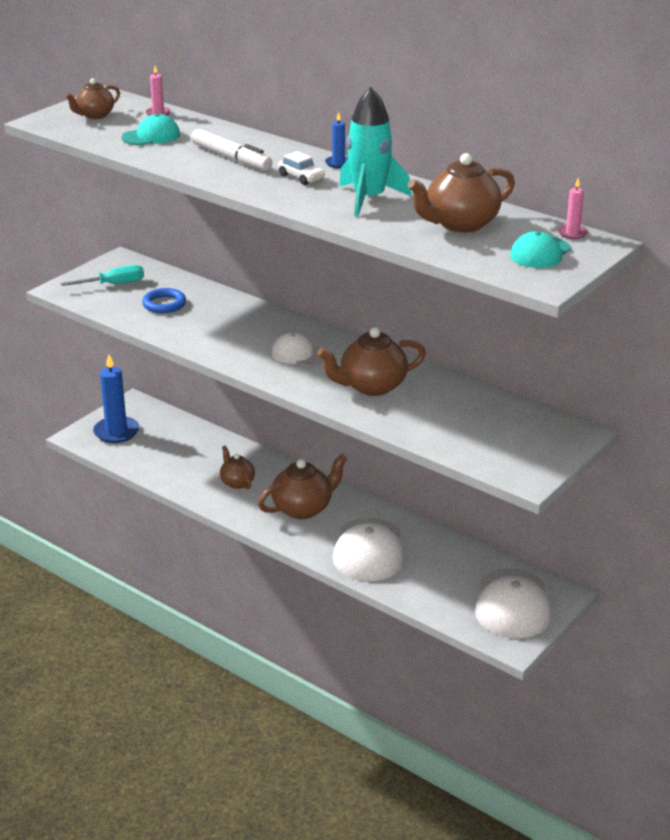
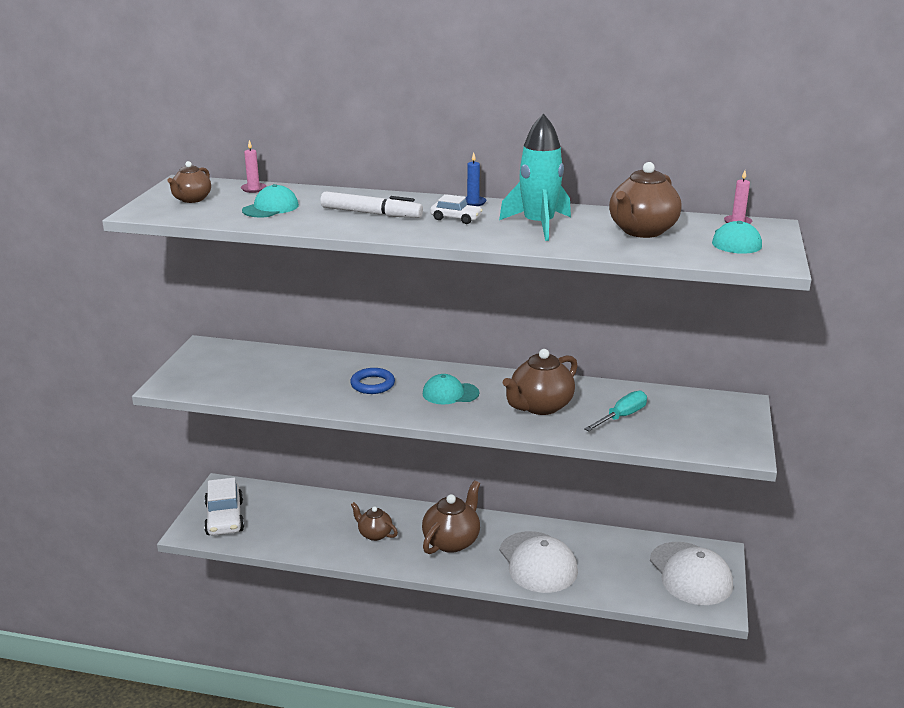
camera: 25 degrees left, 5 degrees down
(113, 284) = (217, 370): turquoise screwdriver -> turquoise screwdriver (622, 416)
(116, 432) = (225, 518): blue candle -> white car
(164, 304) = (283, 377): blue ring -> blue ring (372, 384)
(299, 354) = (450, 393): white cap -> turquoise cap

